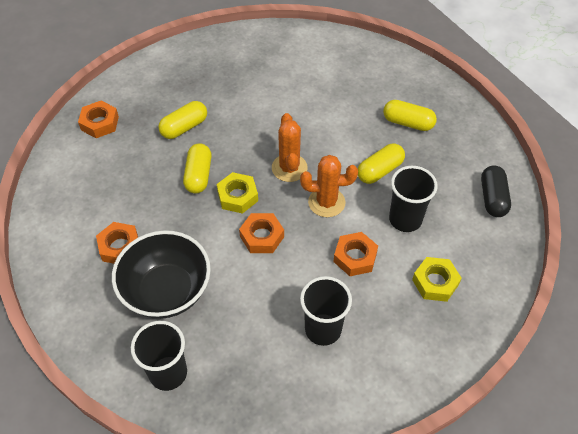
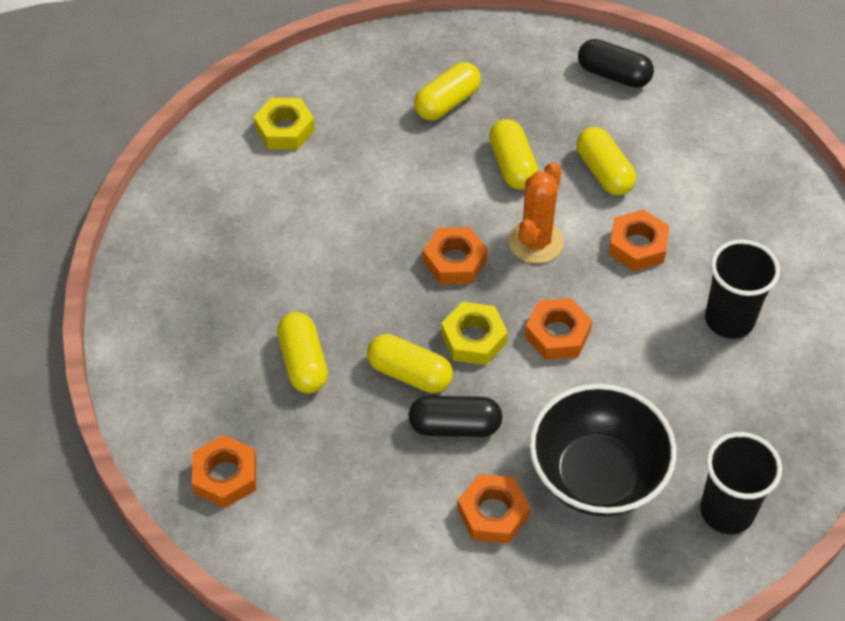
camera: 65 degrees left, 0 degrees up
(172, 208) = (455, 426): none -> black capsule
(289, 168) = (454, 261): orange cactus -> orange nut
(405, 219) = (604, 172): black cup -> yellow capsule
(435, 282) = (709, 182): yellow nut -> yellow nut (285, 129)

